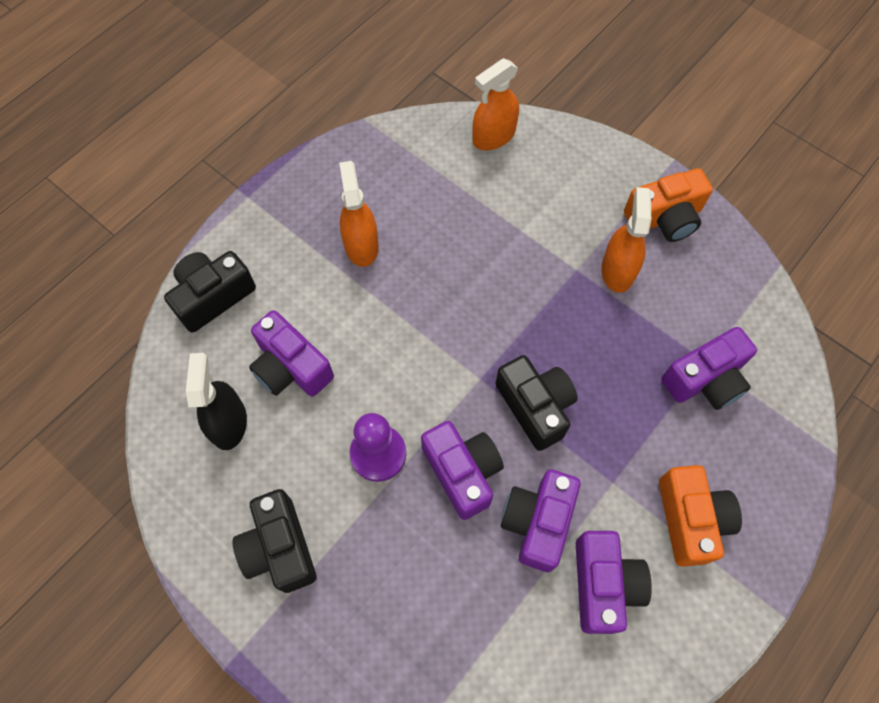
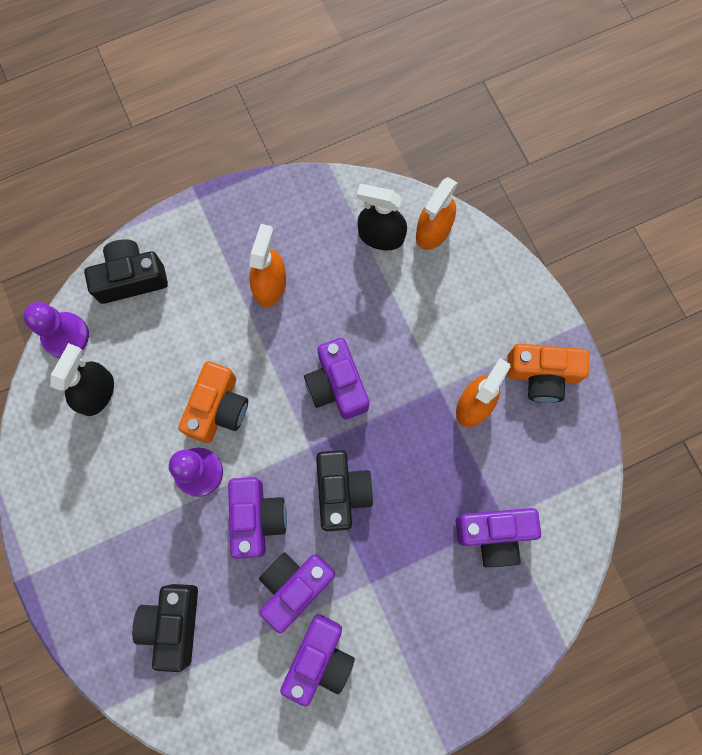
camera: 25 degrees right, 10 degrees up
(167, 381) = (65, 336): none -> purple pawn
(279, 548) = (91, 511): black camera -> black camera (173, 624)
(291, 367) = (165, 368): purple camera -> purple camera (337, 385)
(447, 160) = (381, 236): none -> black spray bottle
(493, 136) = (433, 231): orange spray bottle -> orange spray bottle turned 45 degrees counterclockwise
(690, 519) = (415, 642): orange camera -> orange camera (218, 408)

